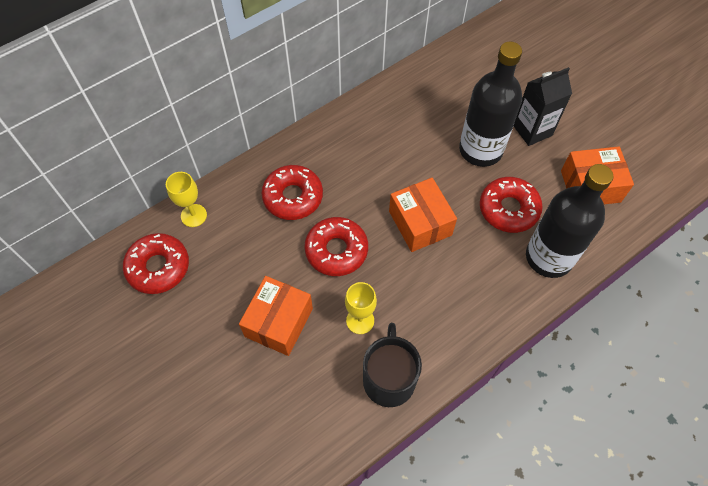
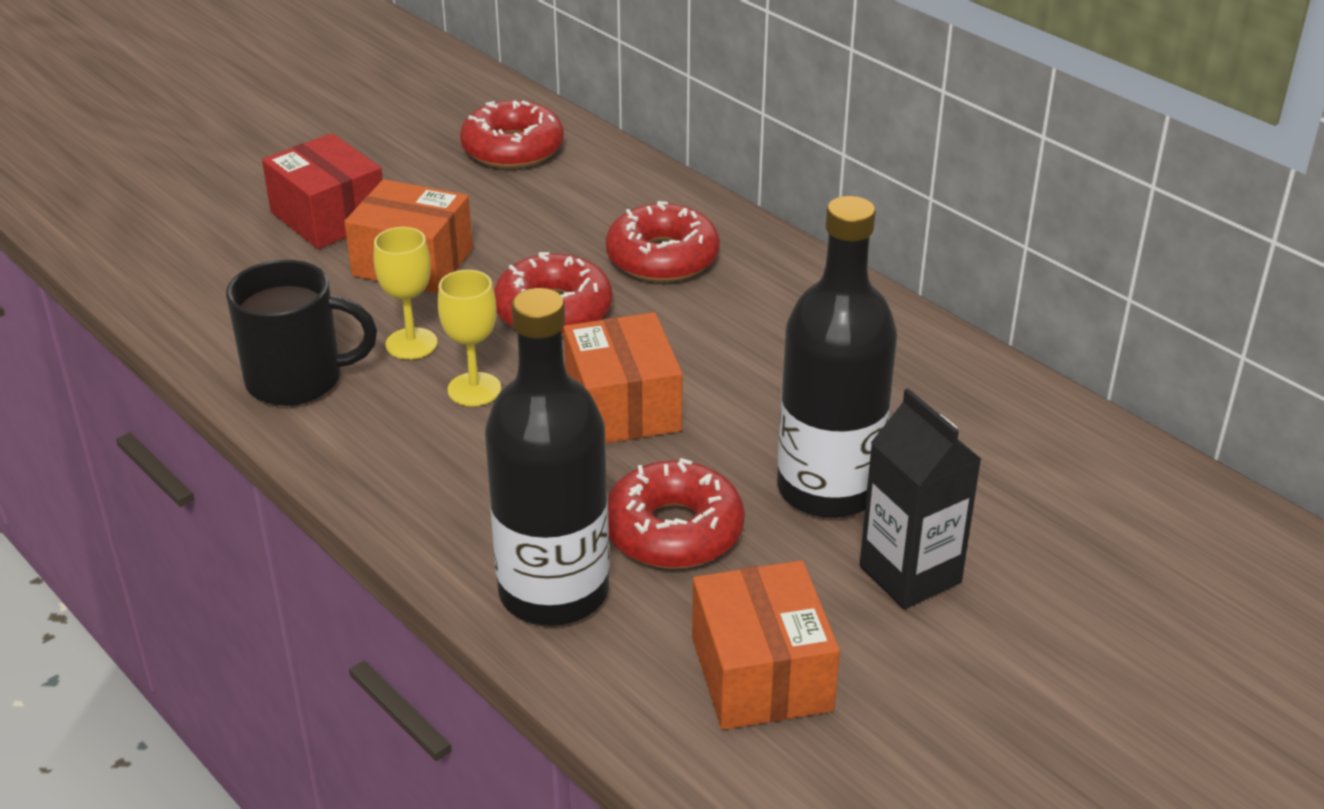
camera: 85 degrees right, 25 degrees down
(193, 215) = (611, 168): yellow goblet -> yellow goblet (474, 389)
(218, 373) = (329, 216): none -> red box
(420, 223) = (623, 406): orange box -> orange box turned 75 degrees counterclockwise

